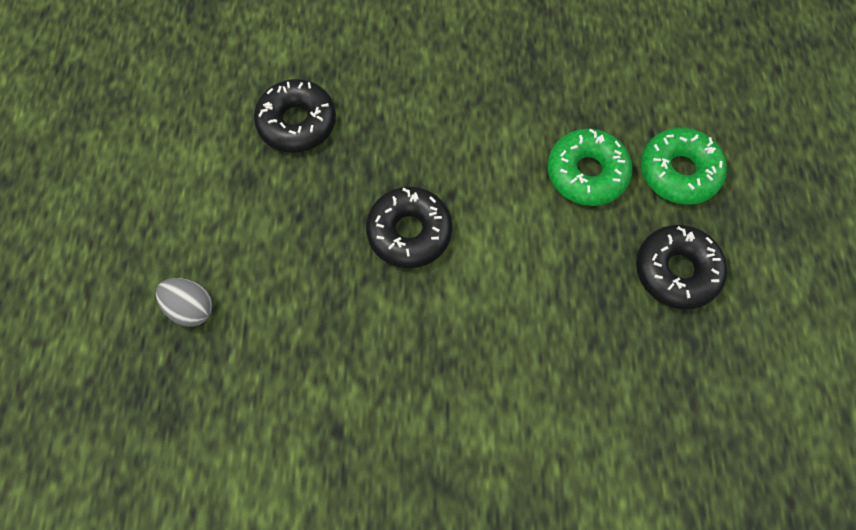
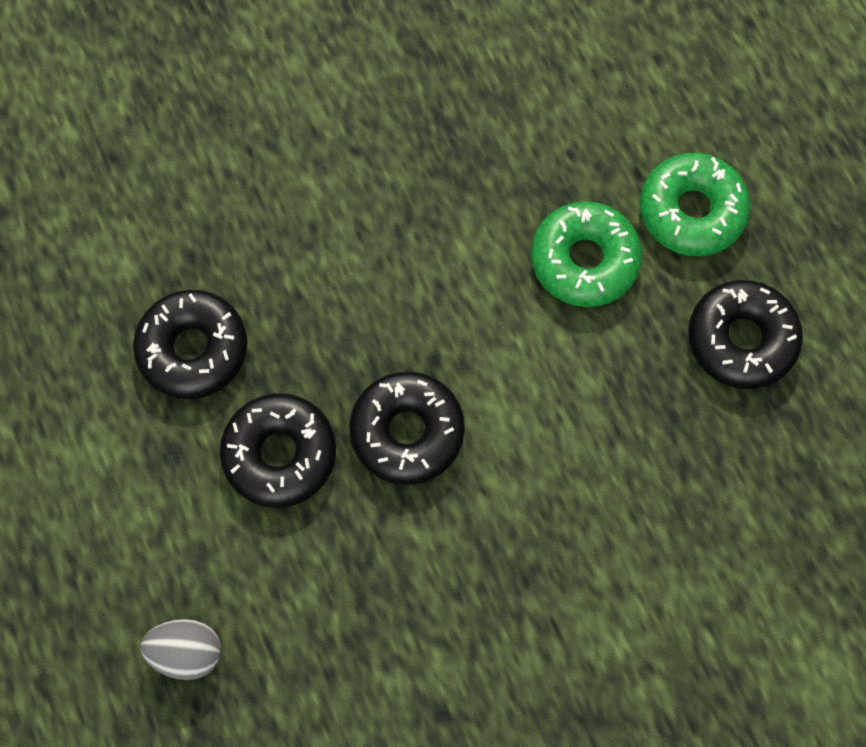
camera: 25 degrees left, 5 degrees up
(318, 210) = (280, 454): none -> black donut

